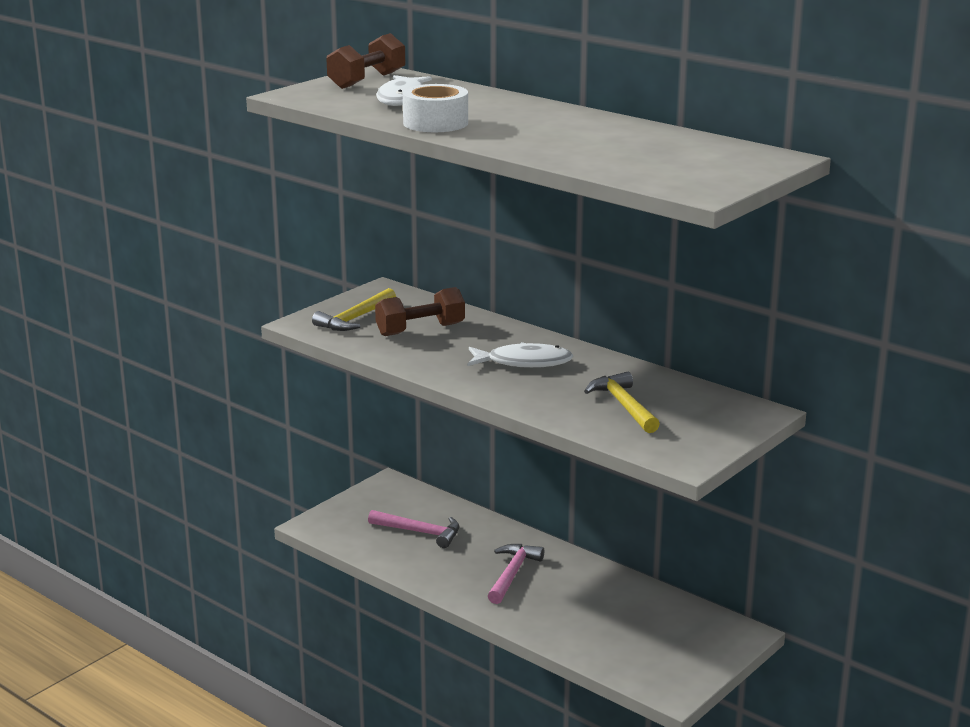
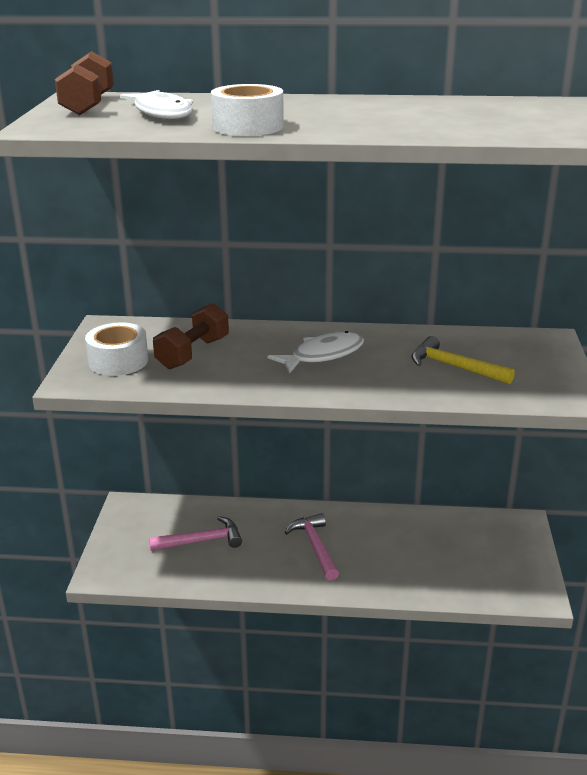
camera: 35 degrees left, 5 degrees up
(355, 319) = (118, 361): yellow hammer -> white tape

